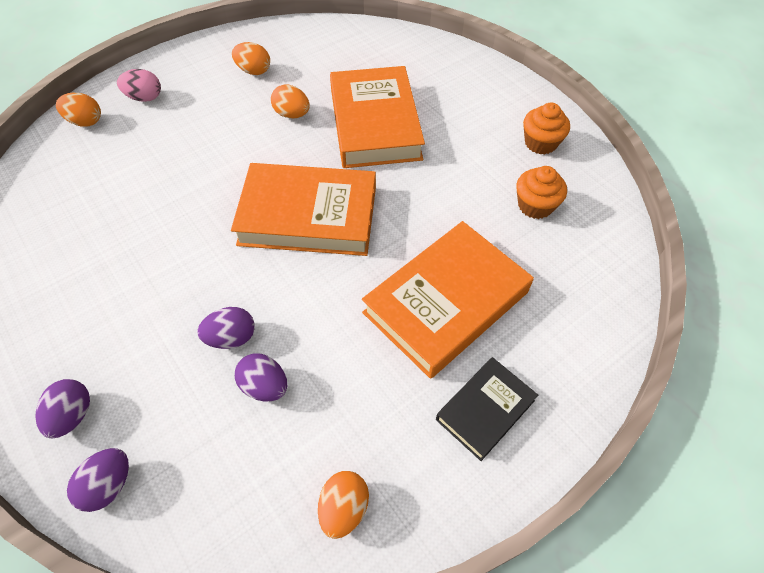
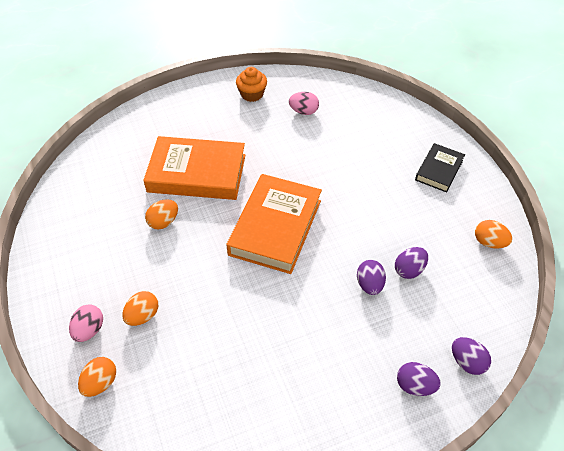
camera: 75 degrees left, 5 degrees down
(254, 71) = (94, 241): orange egg -> orange egg (143, 316)
(446, 302) = (366, 170): orange book -> none
(485, 410) = (439, 170): black book -> black book turned 60 degrees clockwise
(535, 205) = (303, 111): orange cupcake -> pink egg

